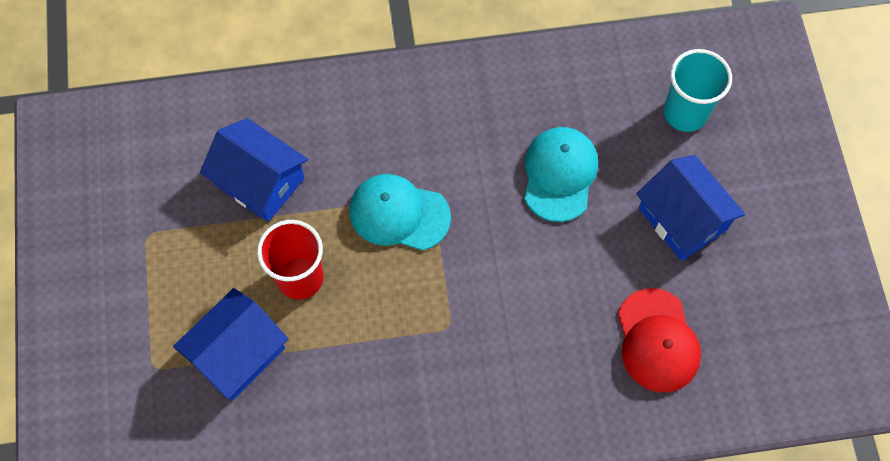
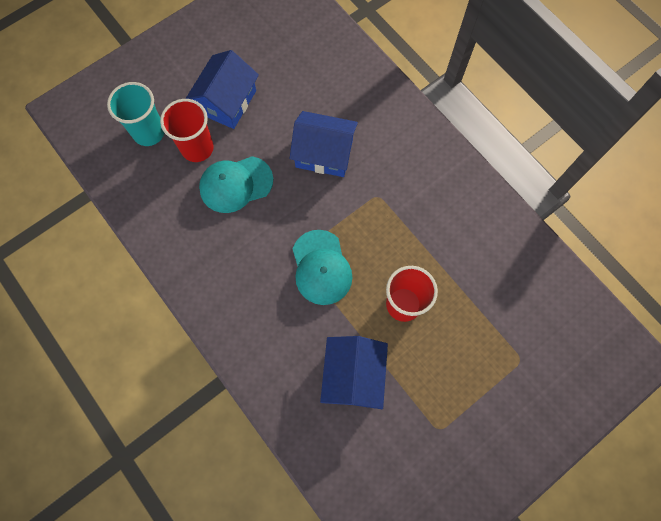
camera: 120 degrees left, 5 degrees up
(238, 353) = (476, 312): blue house -> blue house (324, 153)
(633, 155) = (197, 148): none -> red cup
(657, 341) = (314, 81): red cap -> none

